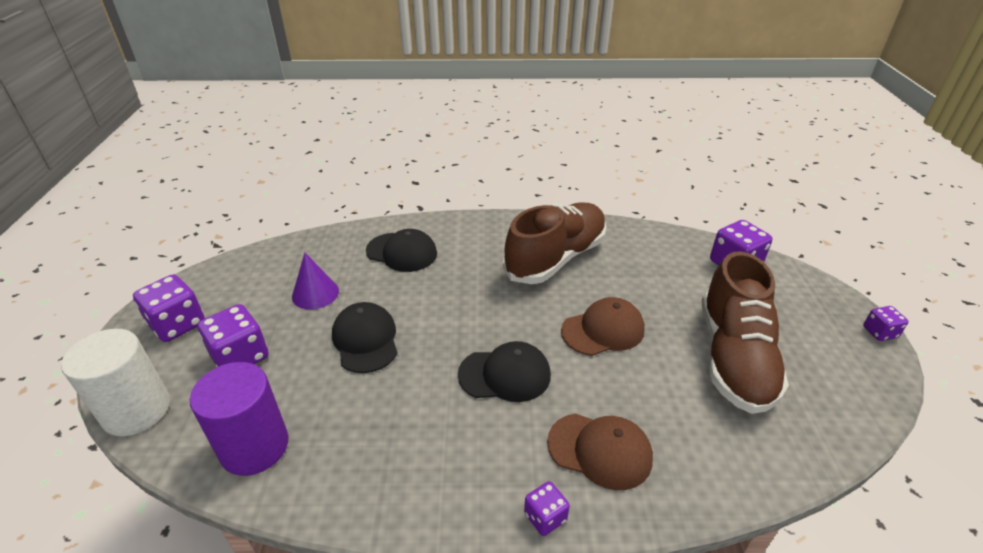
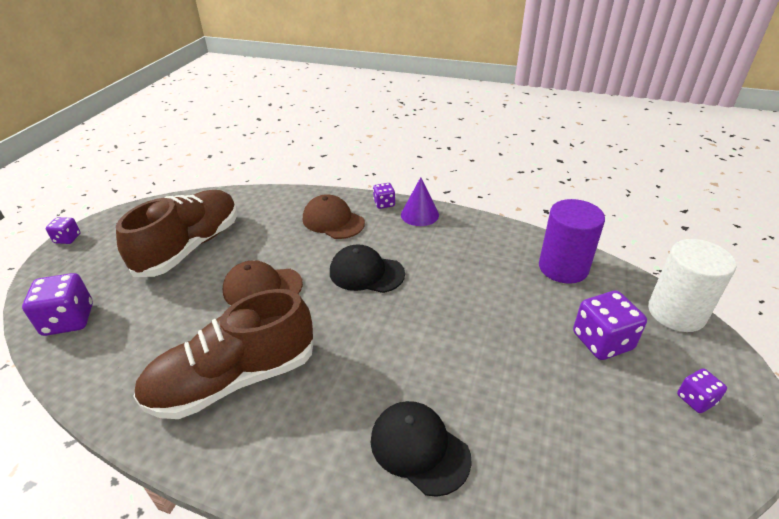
camera: 160 degrees left, 0 degrees up
(177, 324) = (696, 399): purple dice -> purple dice, size x0.56
(315, 293) = (537, 403): purple cone -> purple cone (419, 214)
(365, 340) = (478, 329): black cap -> none

